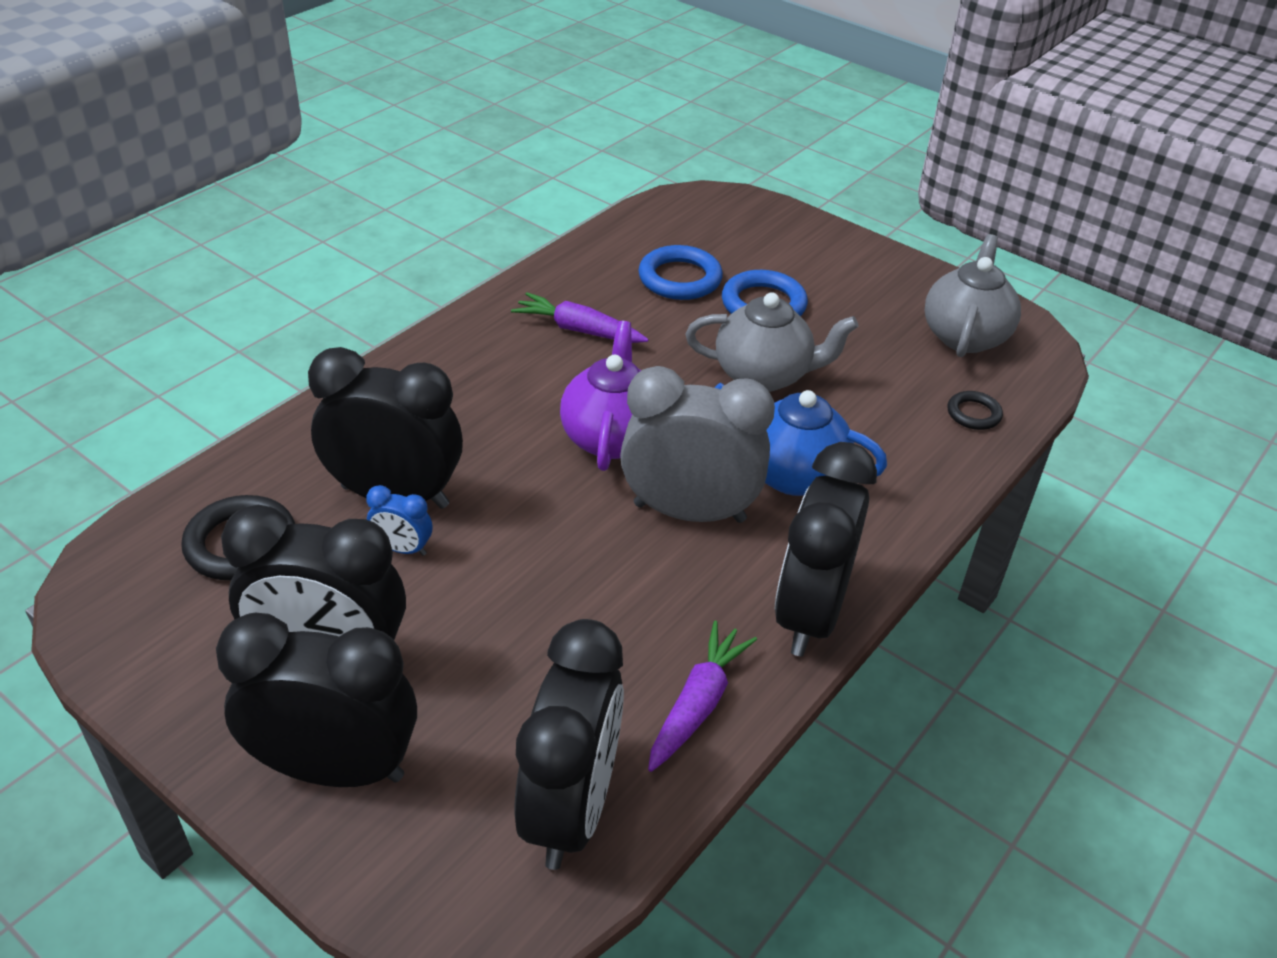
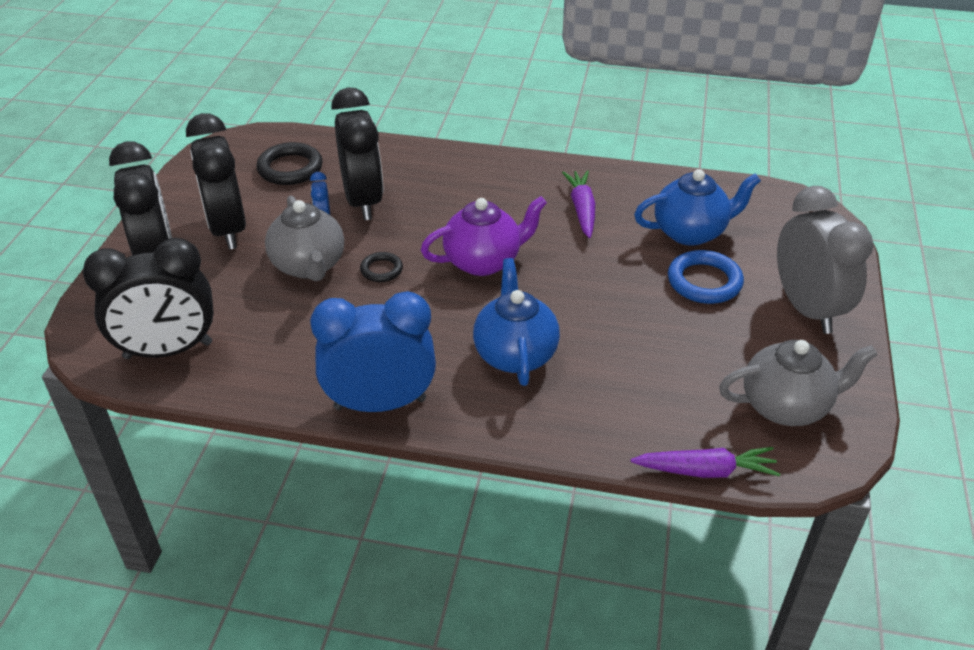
camera: 65 degrees right, 0 degrees up
(680, 279) = (690, 232): blue ring -> blue teapot
(689, 512) = (438, 318): grey clock -> grey clock (807, 309)
(697, 704) = (271, 375): purple carrot -> purple carrot (705, 471)
(764, 375) = (616, 308): grey teapot -> grey teapot (309, 266)
(809, 614) = (380, 403): black clock -> blue clock
(973, 414) = (679, 437): black ring -> black ring (381, 270)

